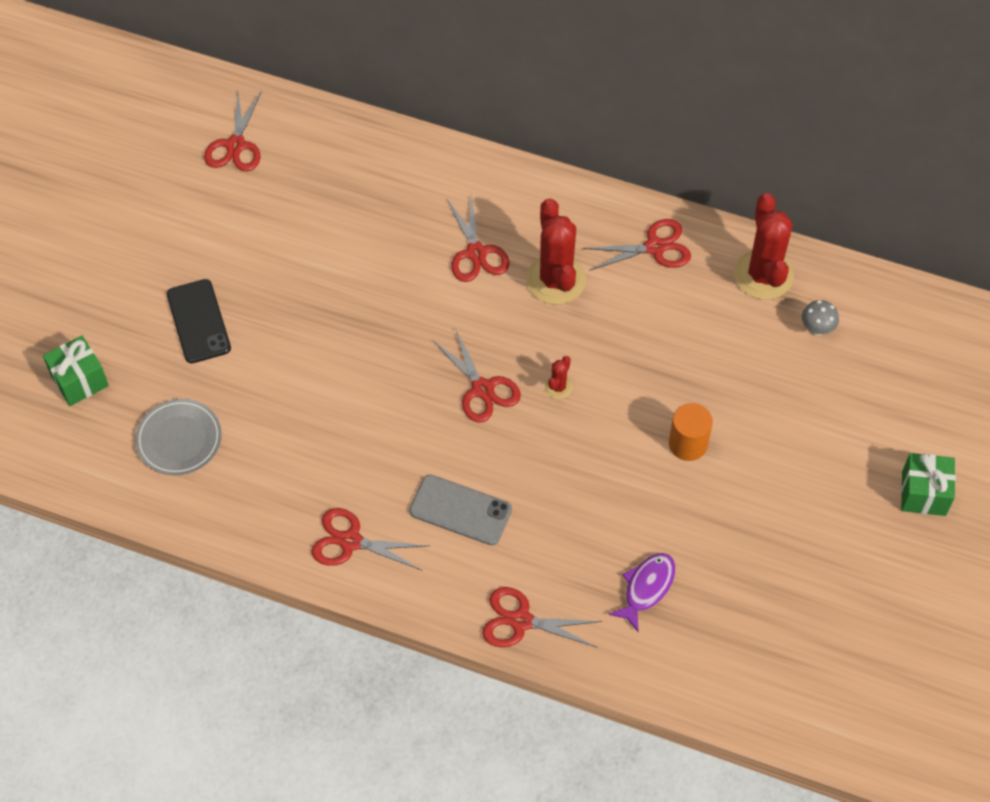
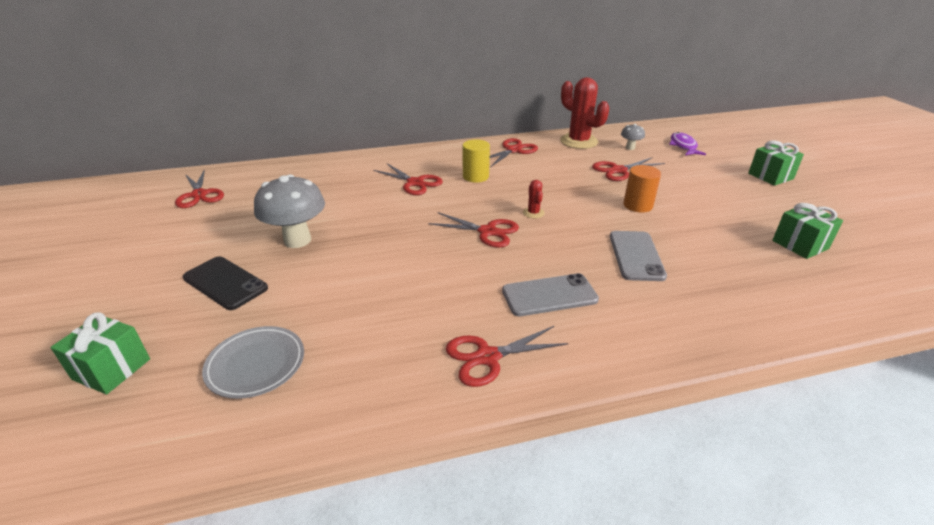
camera: 35 degrees left, 25 degrees down
(291, 292) = (297, 240): none -> grey mushroom
(521, 621) = (678, 336): red scissors -> red scissors (618, 170)
(556, 280) = (475, 176): red cactus -> yellow cylinder
(595, 514) = (636, 256): none -> grey phone
(646, 588) = (721, 275): purple fish -> purple fish (683, 146)
(785, 606) = (800, 244): none -> green gift

